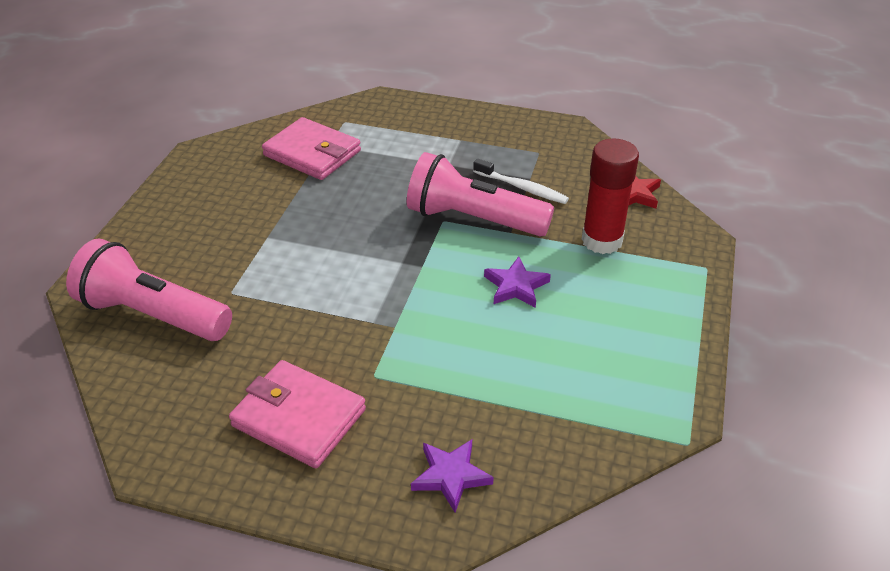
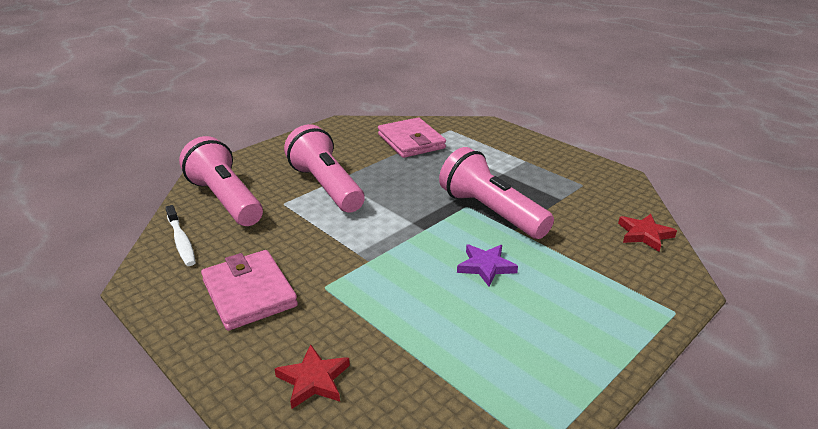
camera: 30 degrees right, 10 degrees down
(264, 251) = (326, 186): none -> pink flashlight
(451, 476) = (314, 380): purple star -> red star
(522, 188) = (548, 203): white toothbrush -> white toothbrush (181, 241)
(602, 240) = (588, 259): red glue stick -> none

